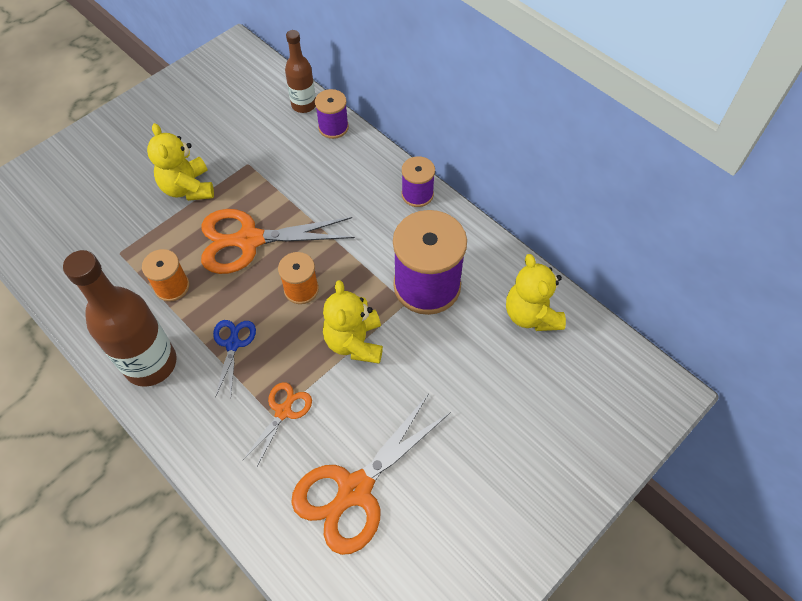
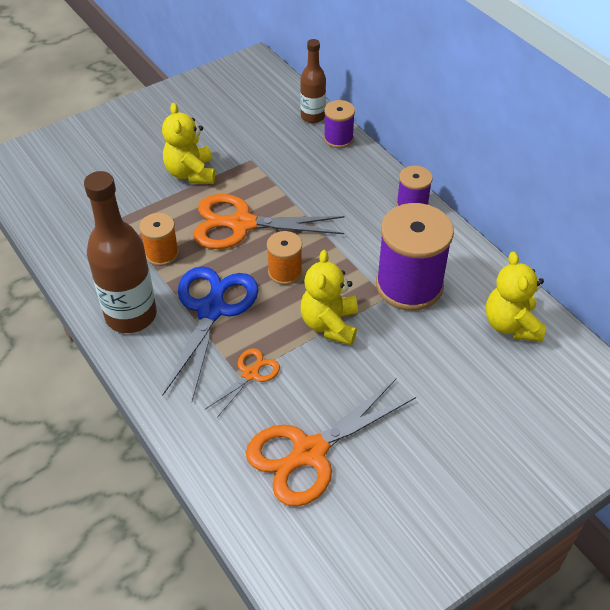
camera: 10 degrees right, 10 degrees down
(233, 344) = (211, 310): blue scissors -> blue scissors, size x1.95

